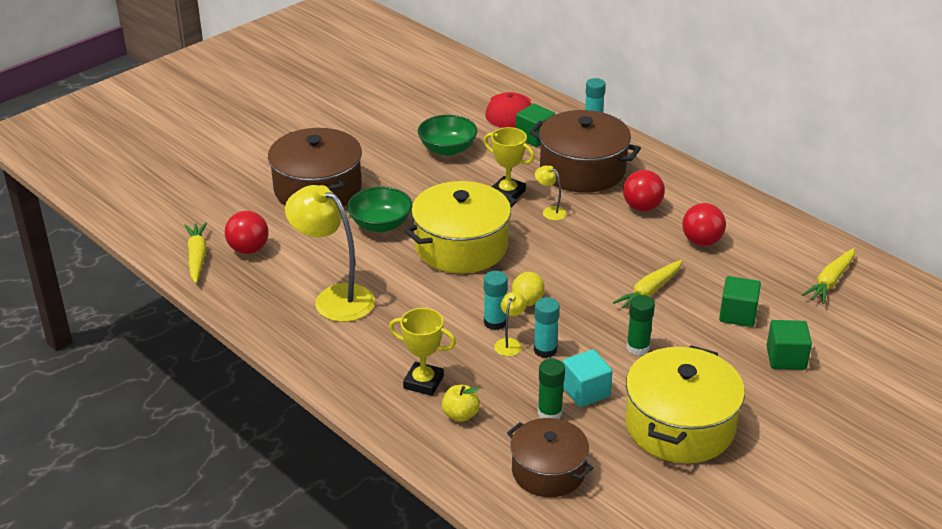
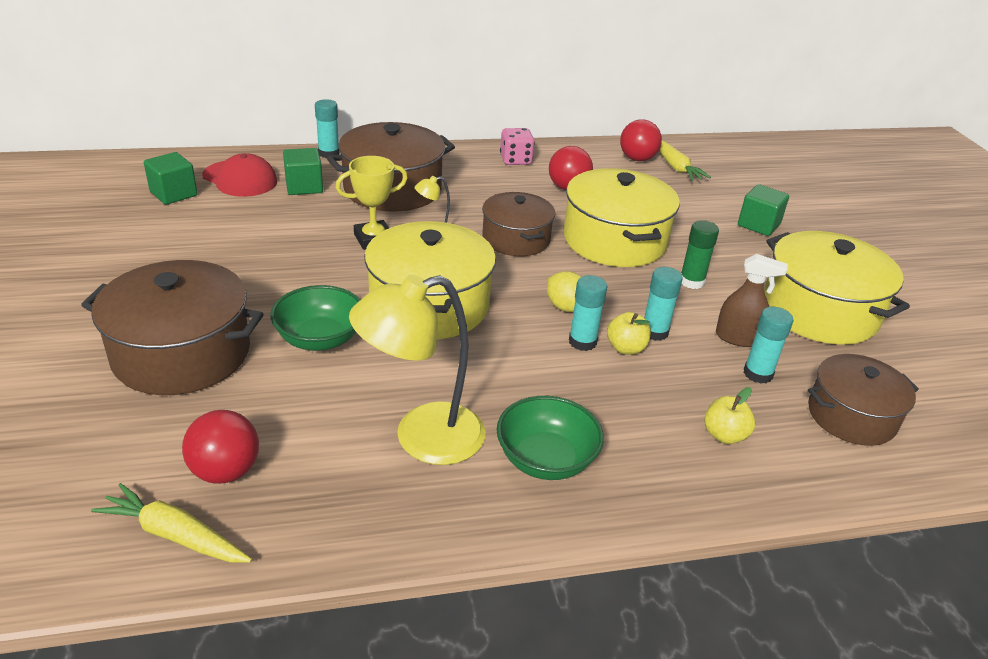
camera: 60 degrees left, 0 degrees up
(423, 382) = (647, 437): yellow trophy -> none
(447, 149) = (246, 237): green bowl -> green bowl (546, 460)
(510, 343) = (626, 348): yellow lamp -> yellow apple
(549, 413) = (758, 374): green glue stick -> turquoise glue stick
(585, 391) = (737, 338): turquoise cube -> brown spray bottle
(588, 247) = (516, 239): none -> brown pot
(642, 207) = (487, 189): red ball -> red ball (637, 159)
(649, 292) = (614, 240): yellow carrot -> yellow pot
(710, 201) = (515, 160): none -> pink dice
(737, 314) = (684, 218): green cube -> green cube (173, 194)

